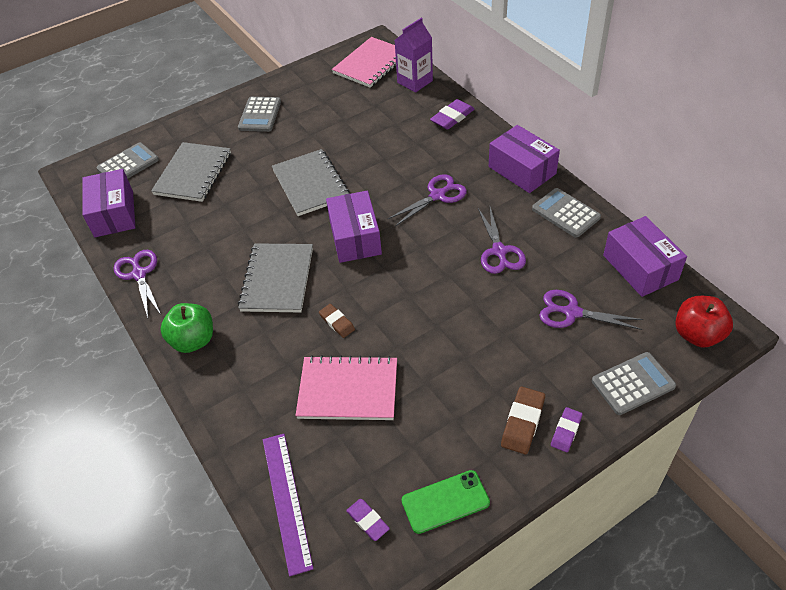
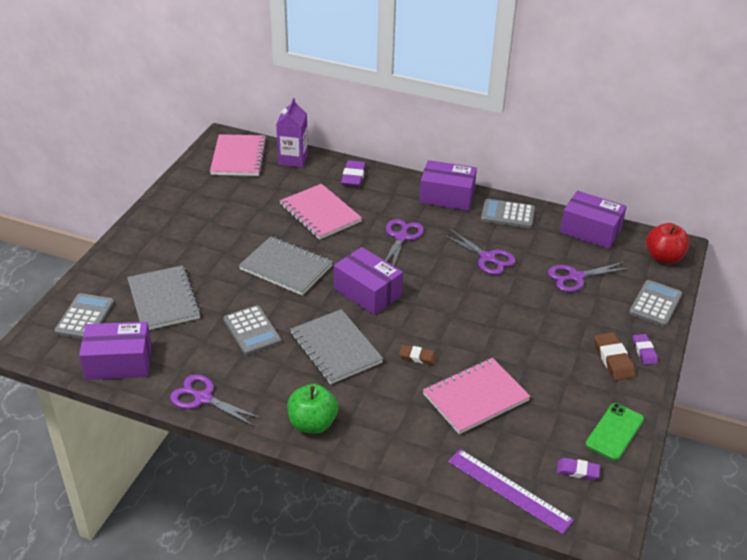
camera: 40 degrees left, 10 degrees down
(114, 214) = (119, 362): purple box -> purple box turned 45 degrees counterclockwise
(260, 115) = (176, 230): grey calculator -> grey calculator (252, 331)
(388, 143) = (320, 213): none -> pink notebook

